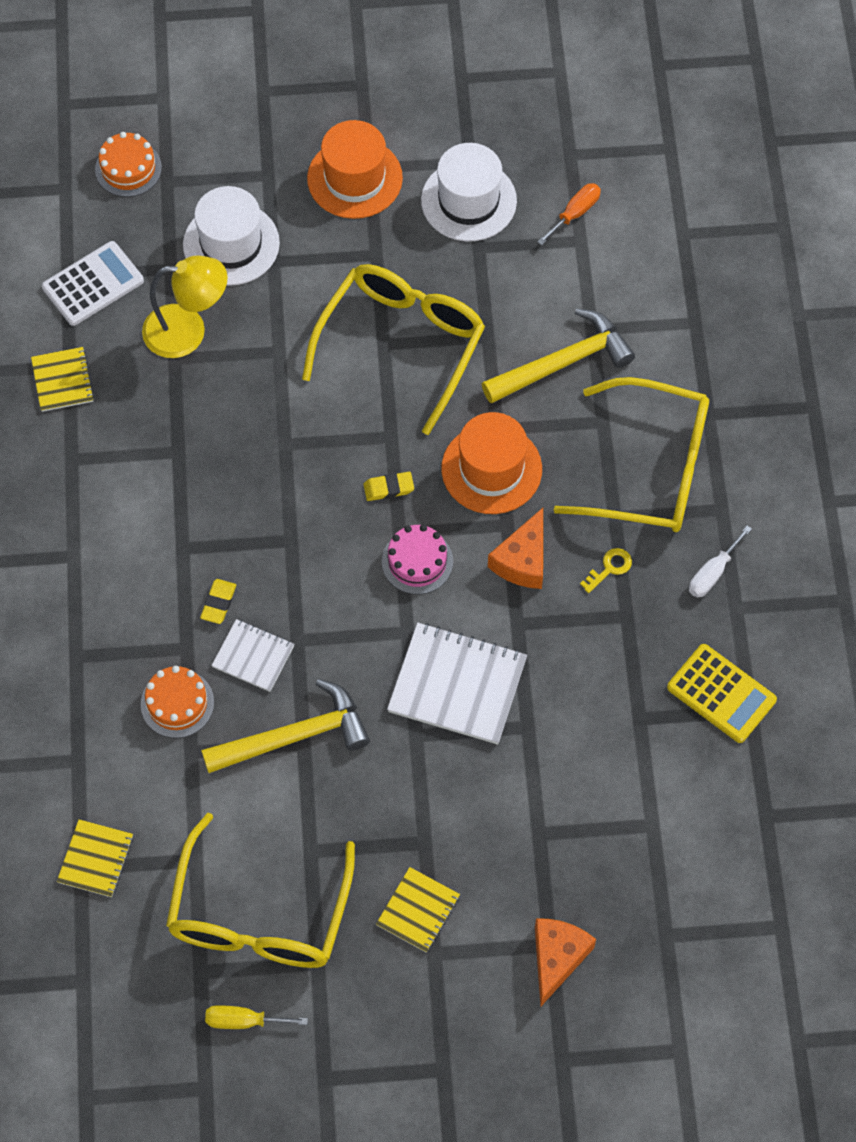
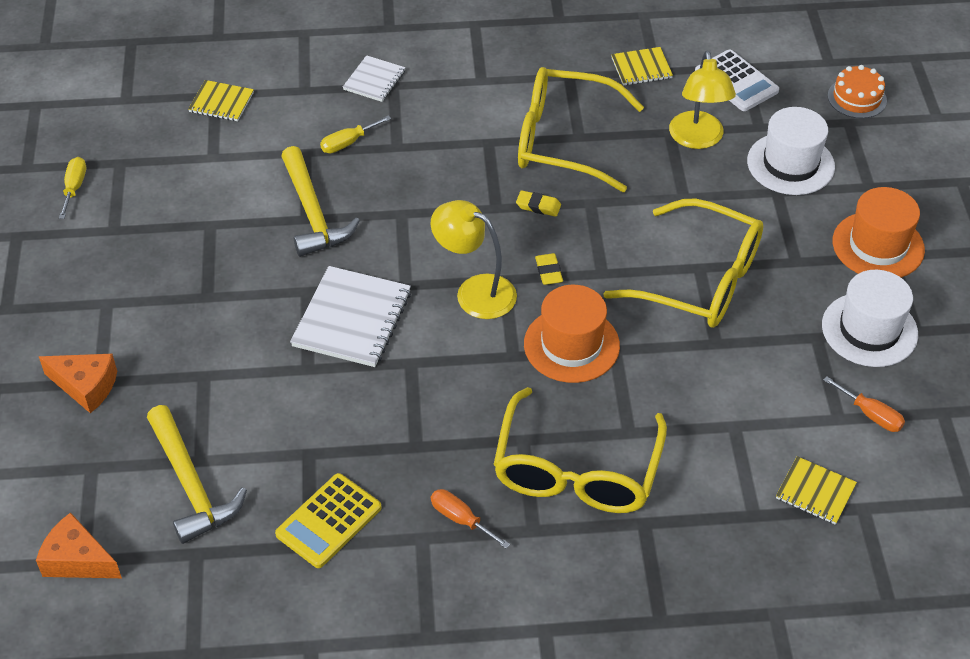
camera: 90 degrees right, 15 degrees down
(177, 703) = (348, 143): orange cake -> yellow screwdriver
(218, 603) = (437, 164): yellow eraser -> yellow eraser (538, 206)
(253, 656) = (387, 186): white notebook -> white notebook (374, 80)
(259, 915) = (160, 195): yellow glasses -> yellow glasses (563, 140)
(417, 561) = (475, 291): pink cake -> yellow lamp
(418, 910) = (146, 292): yellow notebook -> yellow notebook (815, 492)
(522, 560) = (475, 367): orange cheese -> orange cheese (78, 560)
(563, 362) = (693, 402): yellow hammer -> yellow hammer (191, 485)
(609, 568) = (467, 434): yellow key -> none
(713, 573) = (461, 519): white screwdriver -> orange screwdriver

